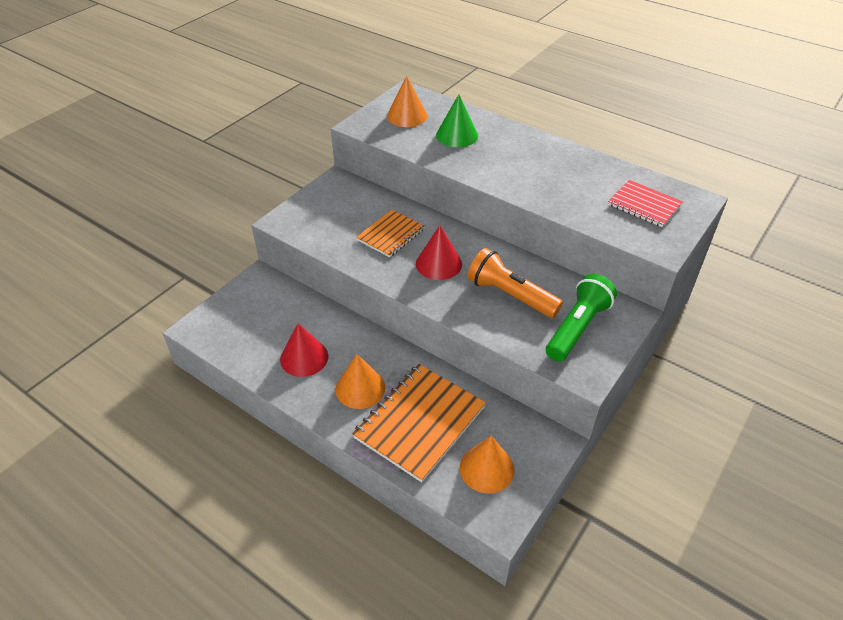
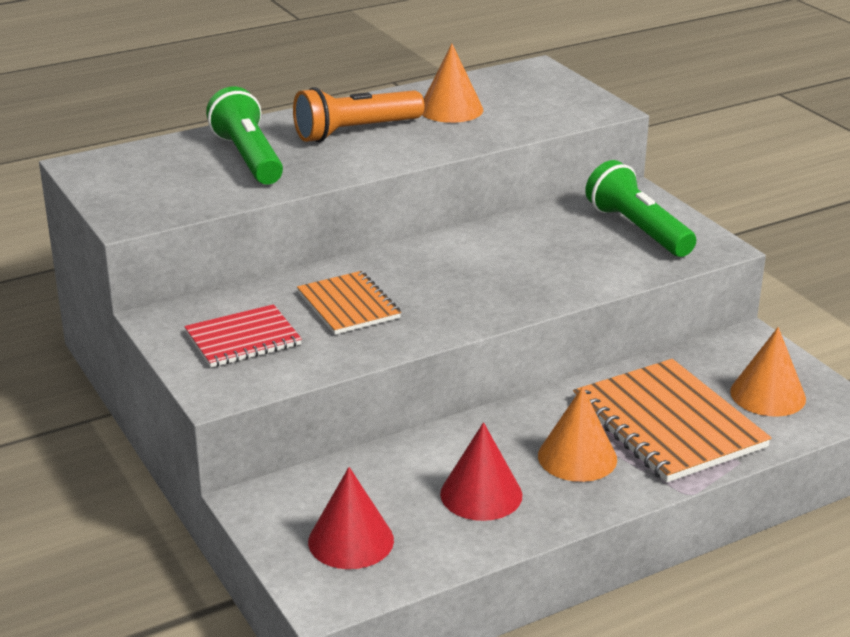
camera: 65 degrees left, 15 degrees down
(407, 116) = (151, 179): orange cone -> orange cone (451, 109)
(438, 263) = (446, 285): red cone -> red cone (351, 540)
(457, 135) = (248, 158): green cone -> green flashlight
(510, 295) = (550, 253): orange flashlight -> orange flashlight (355, 132)
(644, 205) = (520, 95): red notebook -> red notebook (243, 339)

